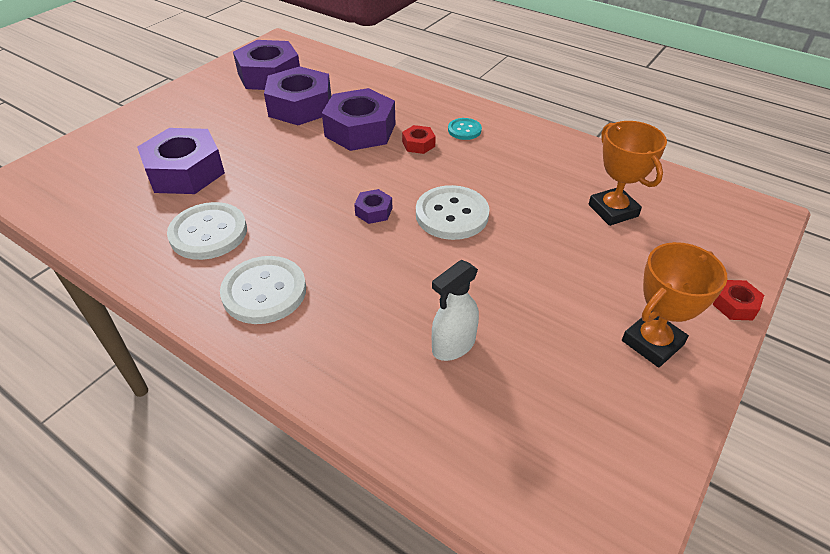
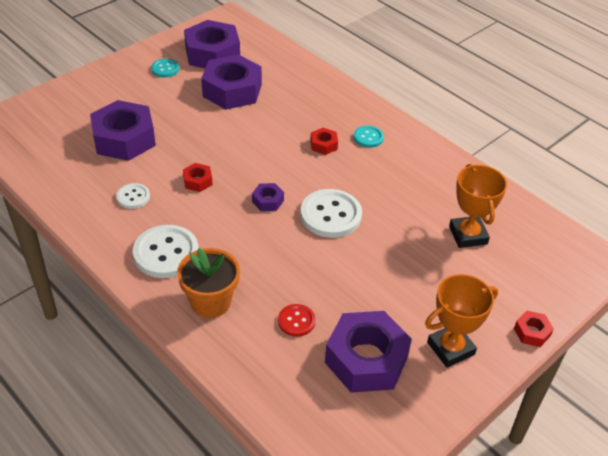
camera: 10 degrees right, 0 degrees up
(208, 233) = (133, 197): white button -> white button, size x0.54
(219, 96) = (165, 69): none -> turquoise button
(284, 203) = (198, 181): none -> red nut
(337, 342) = (211, 302): none -> orange flower pot
(360, 130) = (277, 123): purple nut -> purple nut (366, 359)
(453, 345) = (296, 321): white spray bottle -> red button

